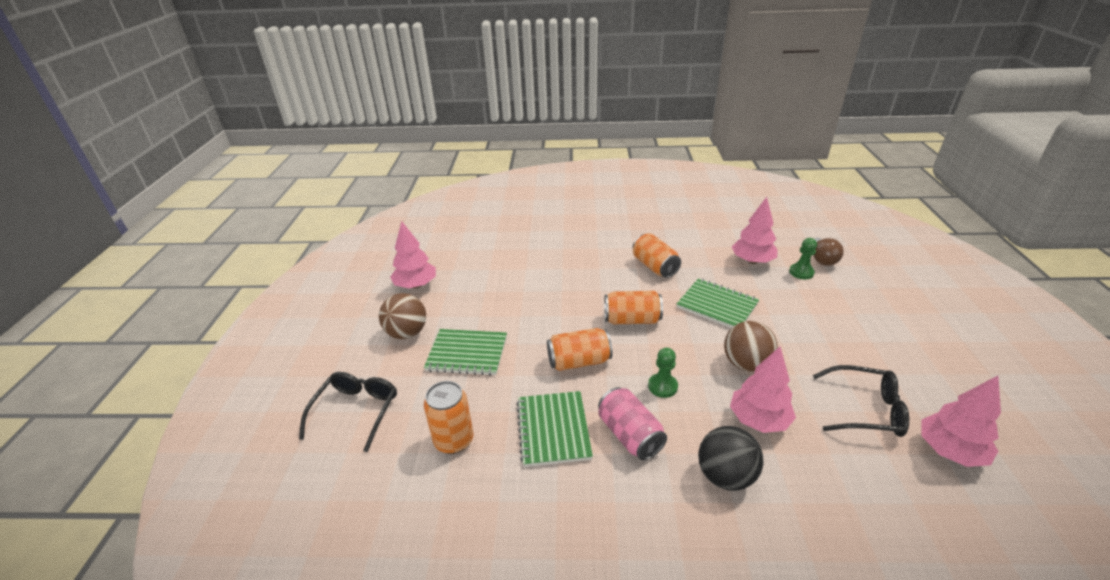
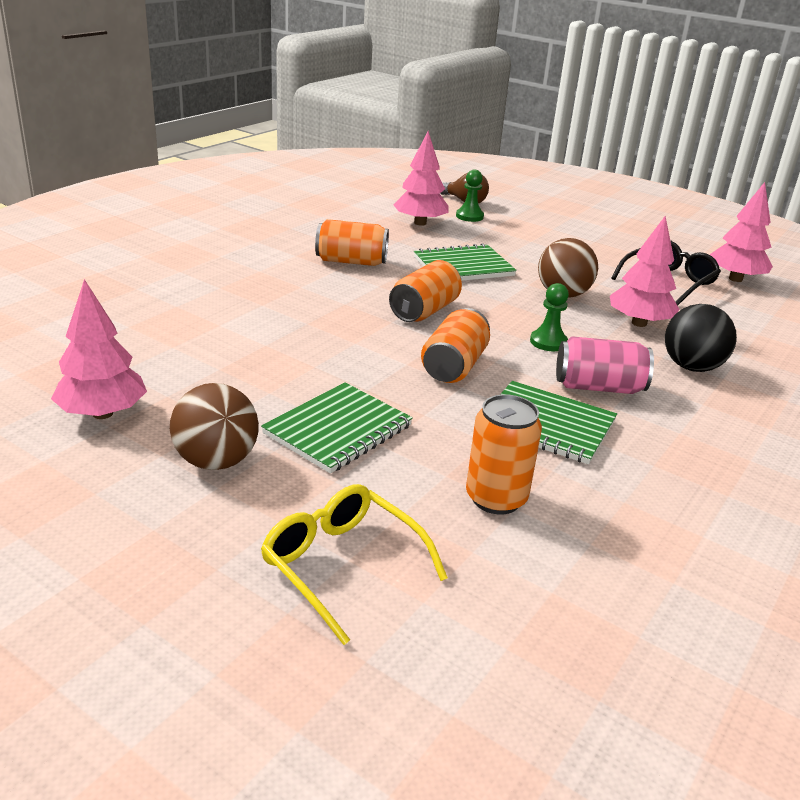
camera: 60 degrees left, 5 degrees down
(356, 411) = (341, 565): black glasses -> yellow glasses

